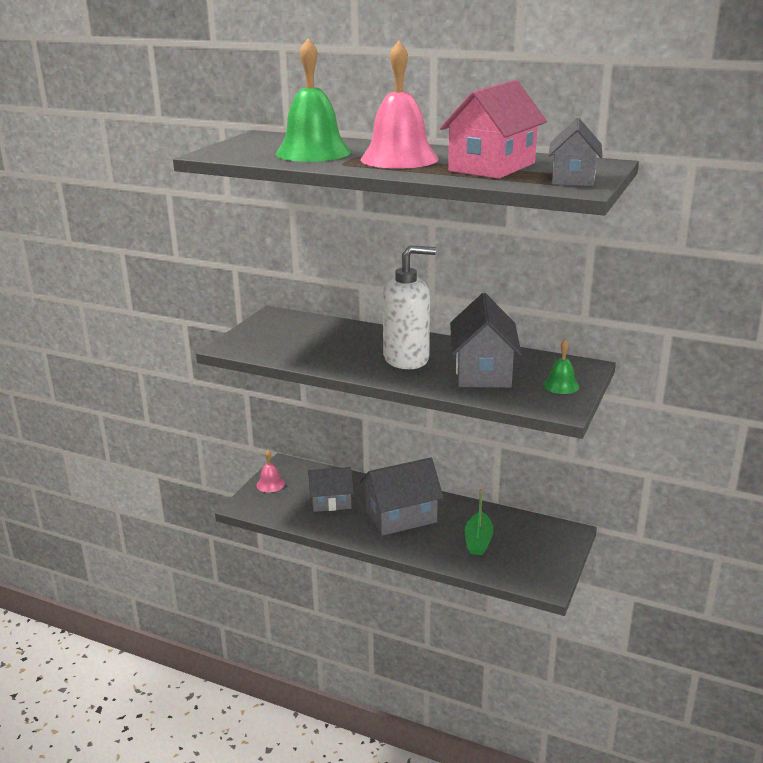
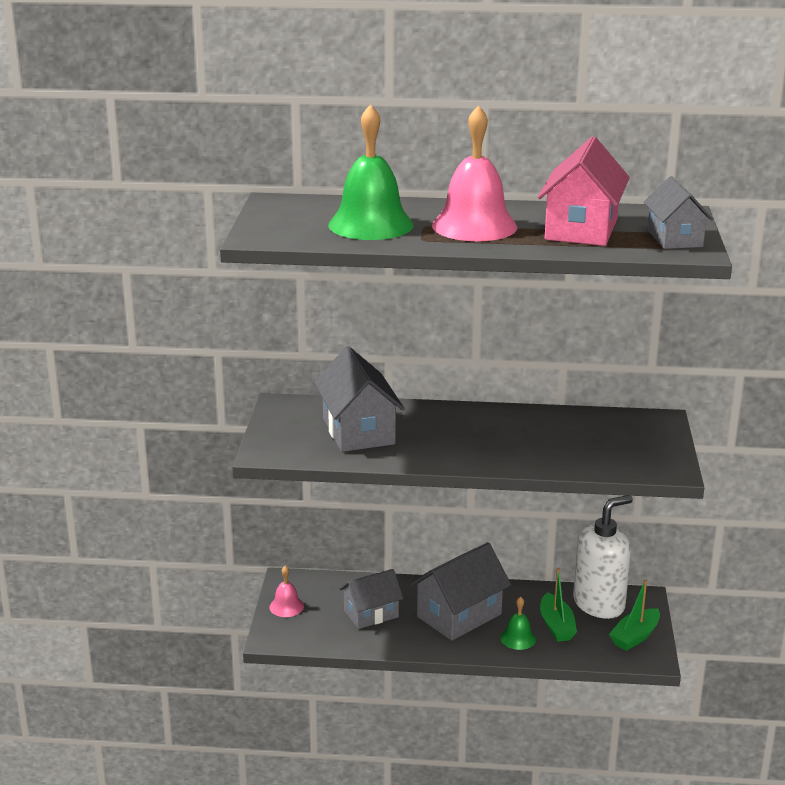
camera: 20 degrees left, 0 degrees up
(406, 359) = (475, 438): white soap dispenser -> white soap dispenser (599, 604)
(483, 372) = (566, 441): grey house -> grey house (358, 431)
(543, 564) = (635, 636): none -> green boat
(561, 385) = (652, 444): green bell -> green bell (518, 638)

